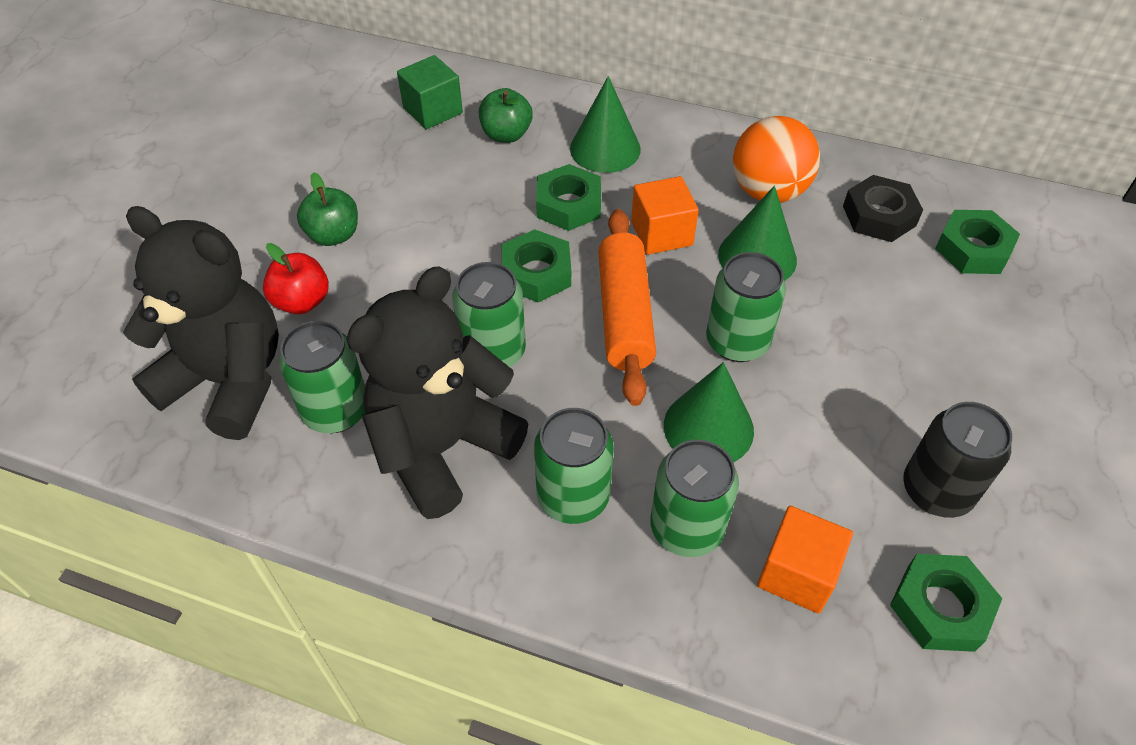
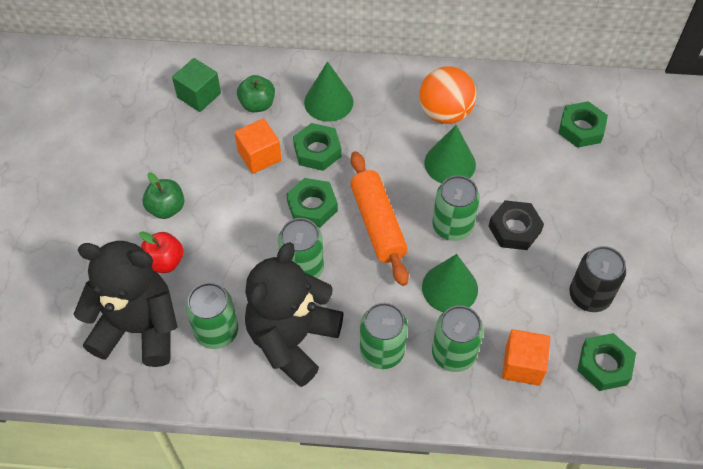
camera: 15 degrees left, 5 degrees up
(661, 233) = (384, 159): orange cube -> orange cube (259, 156)
(879, 216) = (519, 116): black nut -> black nut (514, 229)

